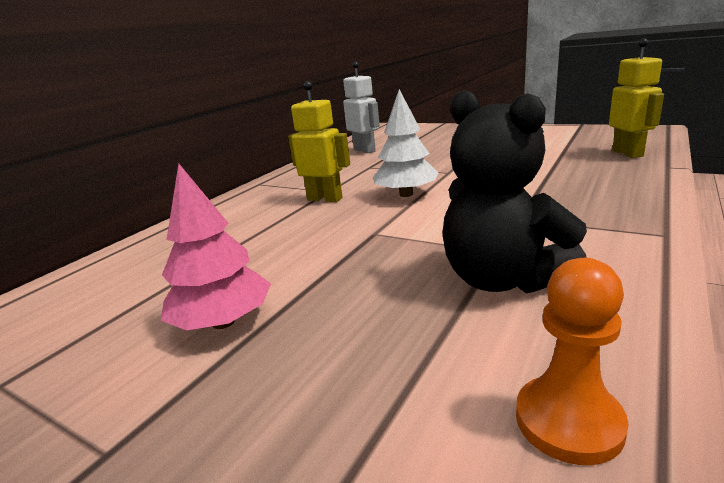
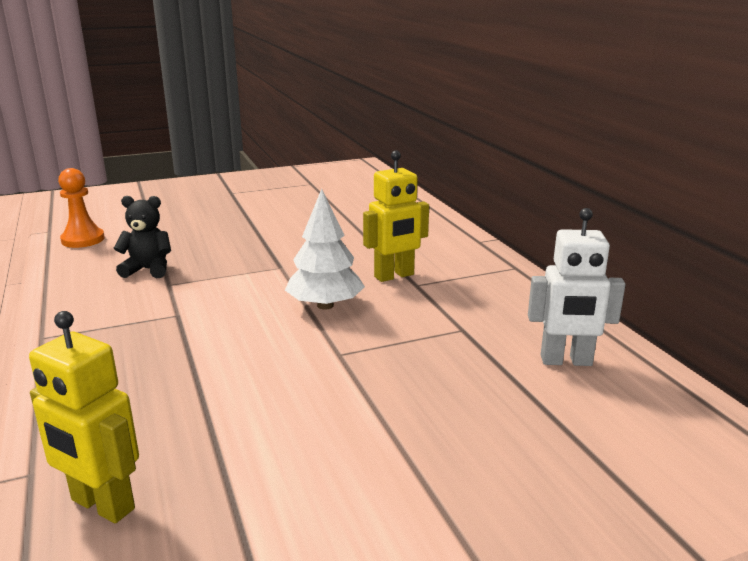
camera: 125 degrees right, 0 degrees up
(223, 322) = (270, 214): pink tree -> none
(502, 279) = (148, 270): black teddy bear -> black teddy bear, size x0.59

